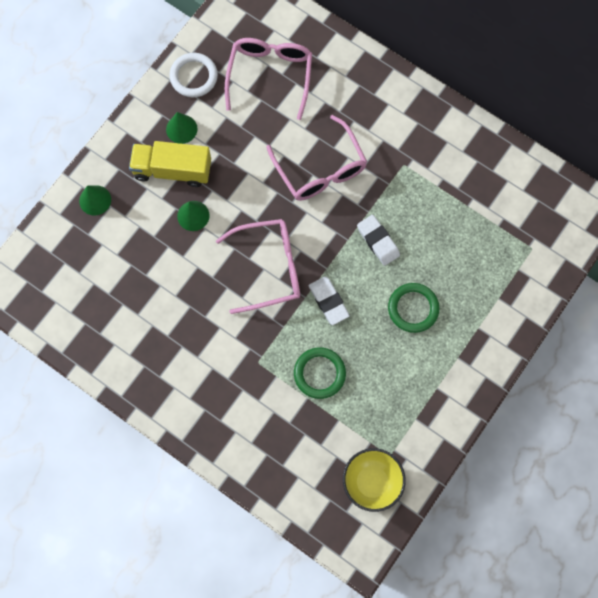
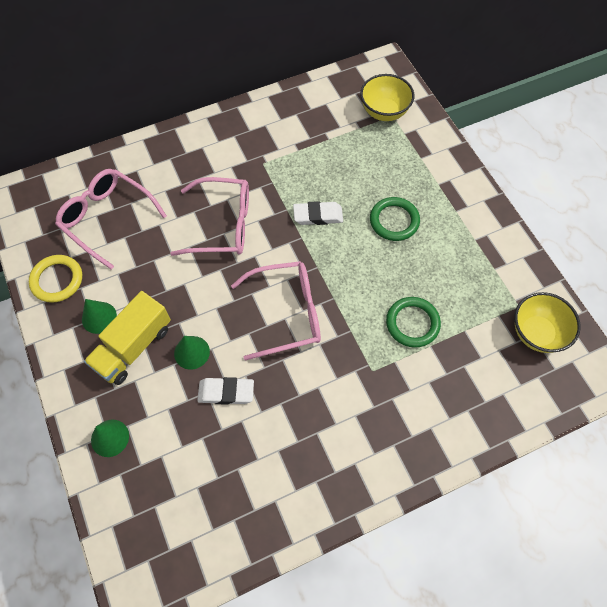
camera: 60 degrees left, 10 degrees down
(194, 76) = (57, 280): white ring -> yellow ring
(269, 268) = (287, 313): pink glasses -> pink glasses turned 60 degrees clockwise
(328, 301) = (349, 281): white eraser -> white eraser (226, 392)
(532, 238) = (384, 112): none -> yellow bowl

